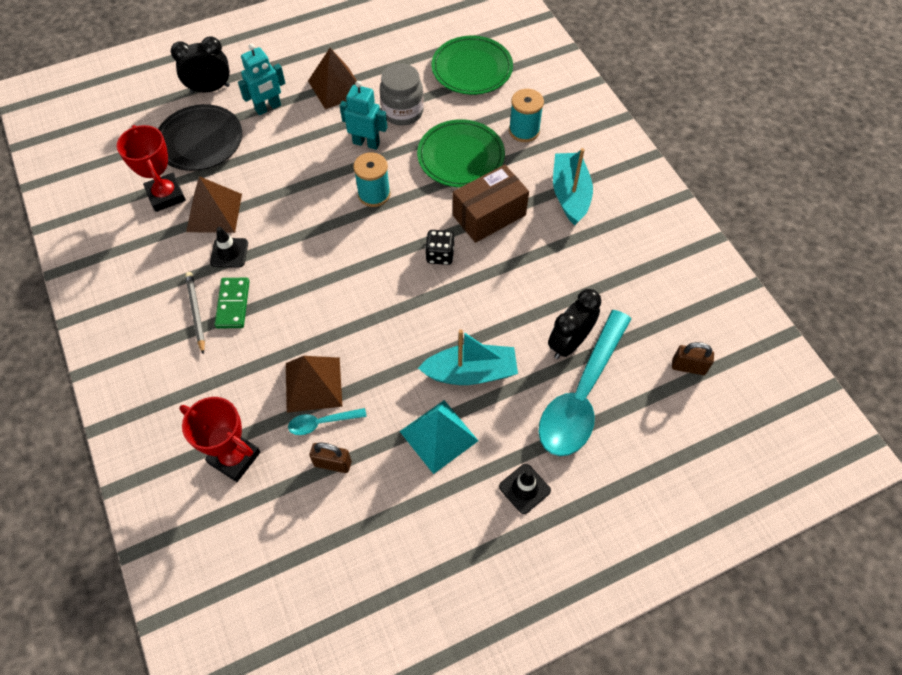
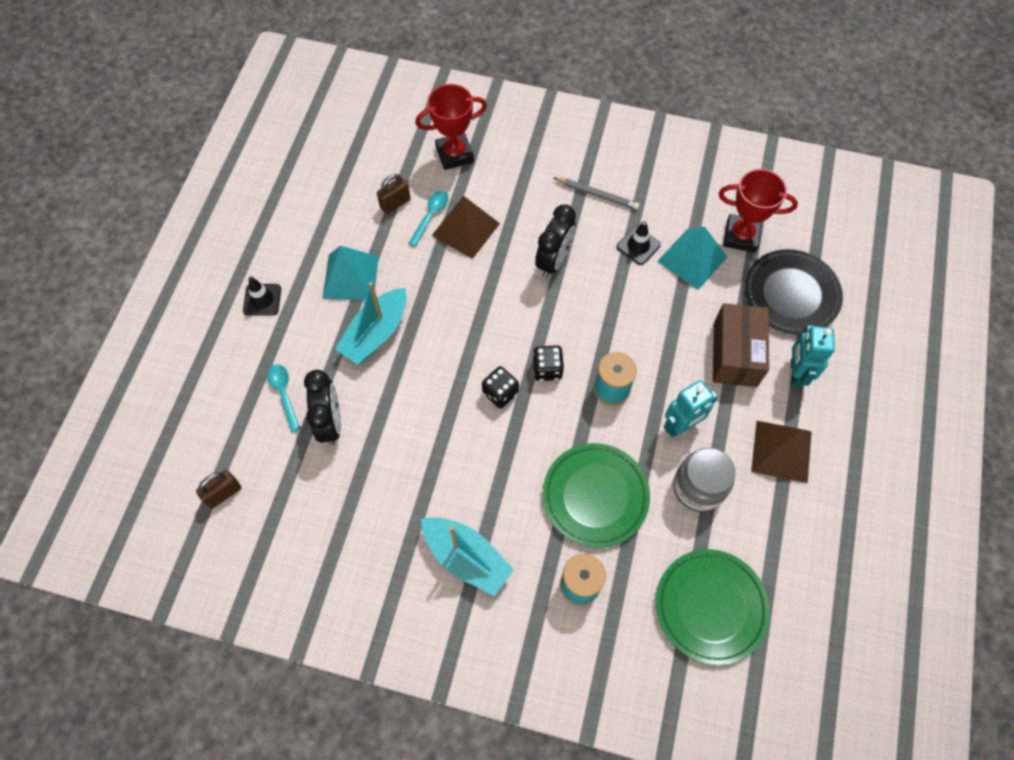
camera: 130 degrees right, 5 degrees up
(210, 89) = (861, 340): black clock -> black clock (554, 261)
(214, 212) = (692, 259): brown pyramid -> turquoise pyramid
(233, 304) = (583, 221): green domino -> none
(394, 240) = (547, 369): none -> black dice
(489, 215) = (506, 465): brown box -> brown box (735, 354)
(582, 395) = (284, 394): turquoise spoon -> turquoise spoon, size x0.43

